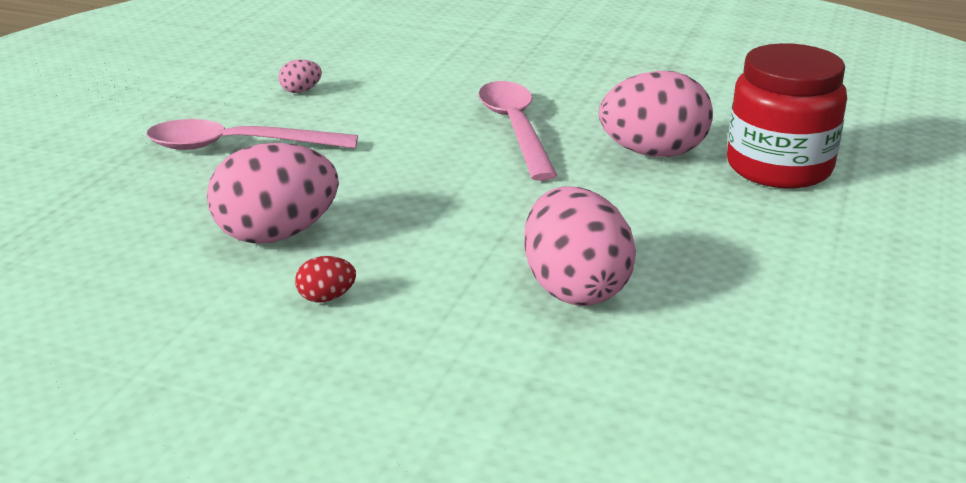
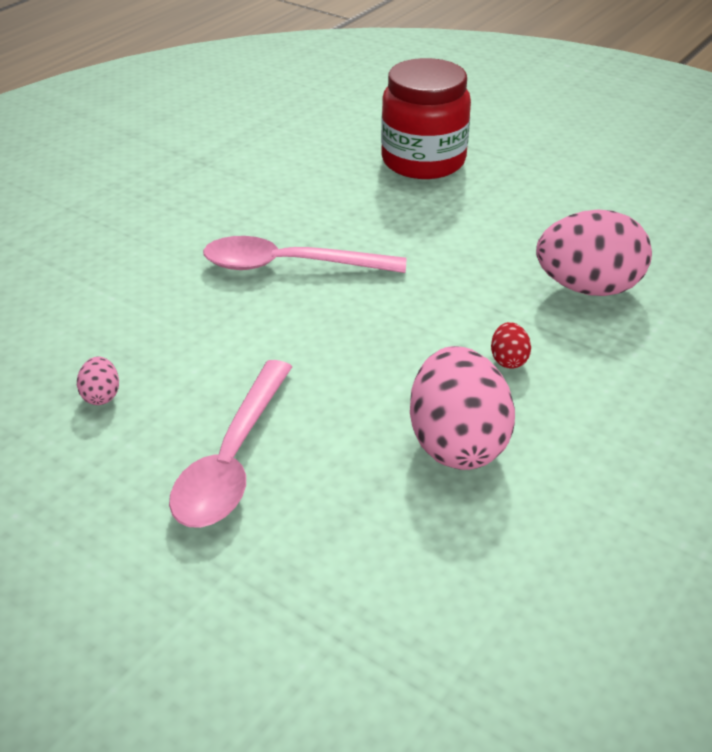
camera: 75 degrees left, 10 degrees up
(326, 298) = (582, 421): red egg -> red egg (508, 360)
(653, 153) = (374, 207): pink egg -> none

